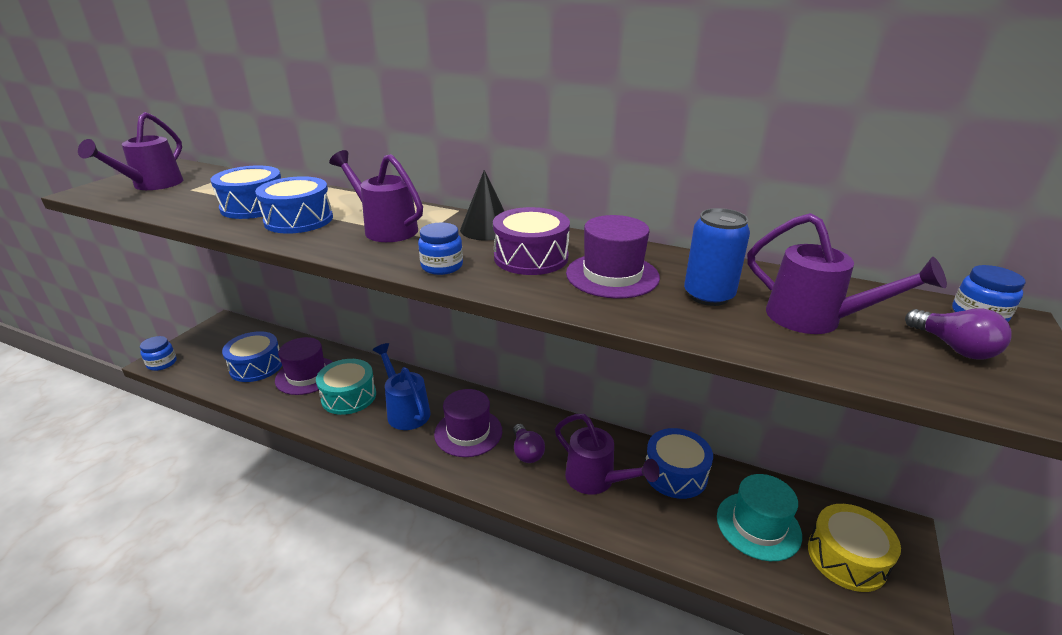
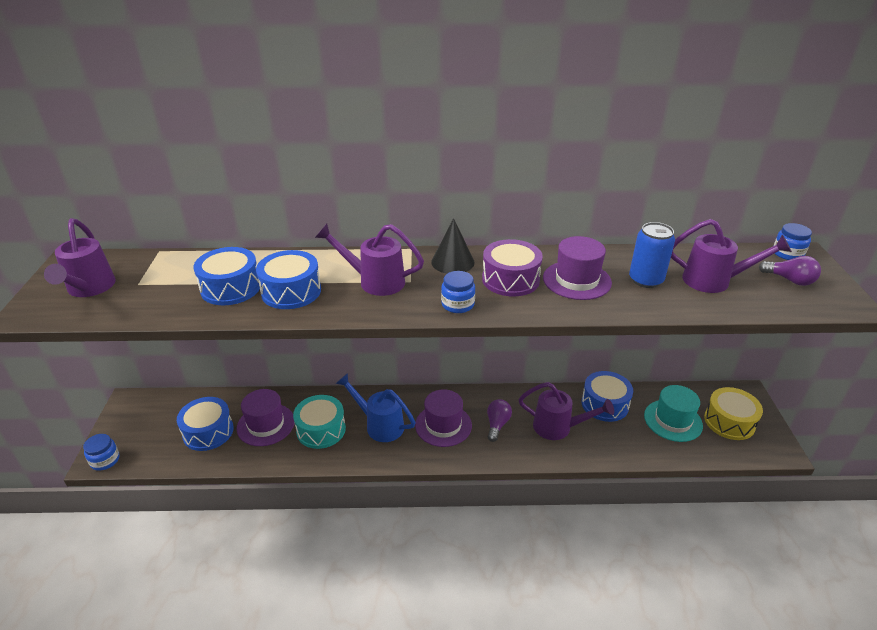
camera: 25 degrees left, 5 degrees up
(526, 452) = (497, 425): purple light bulb -> purple light bulb turned 120 degrees counterclockwise

